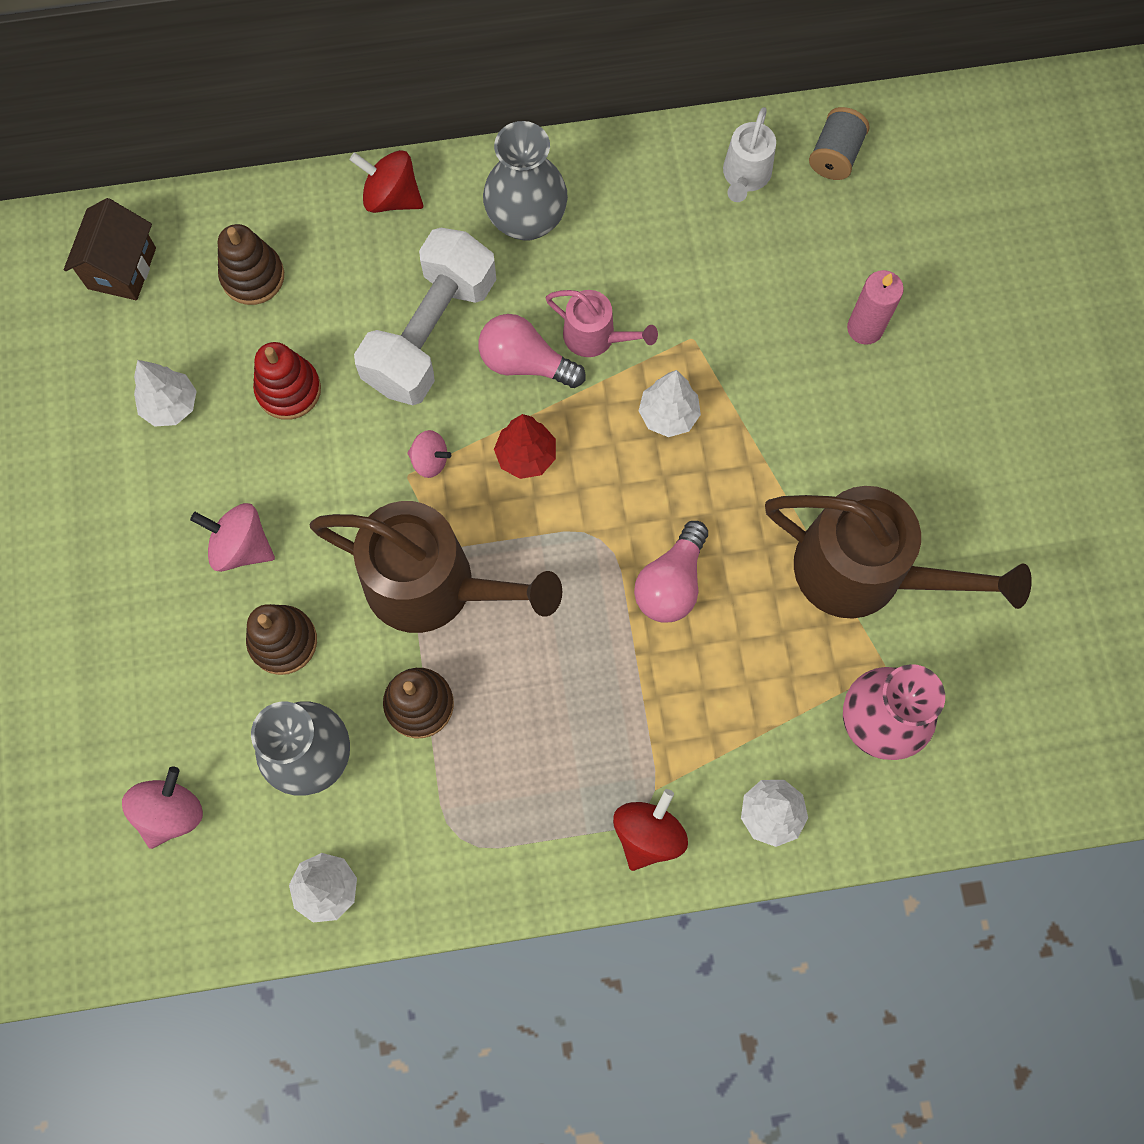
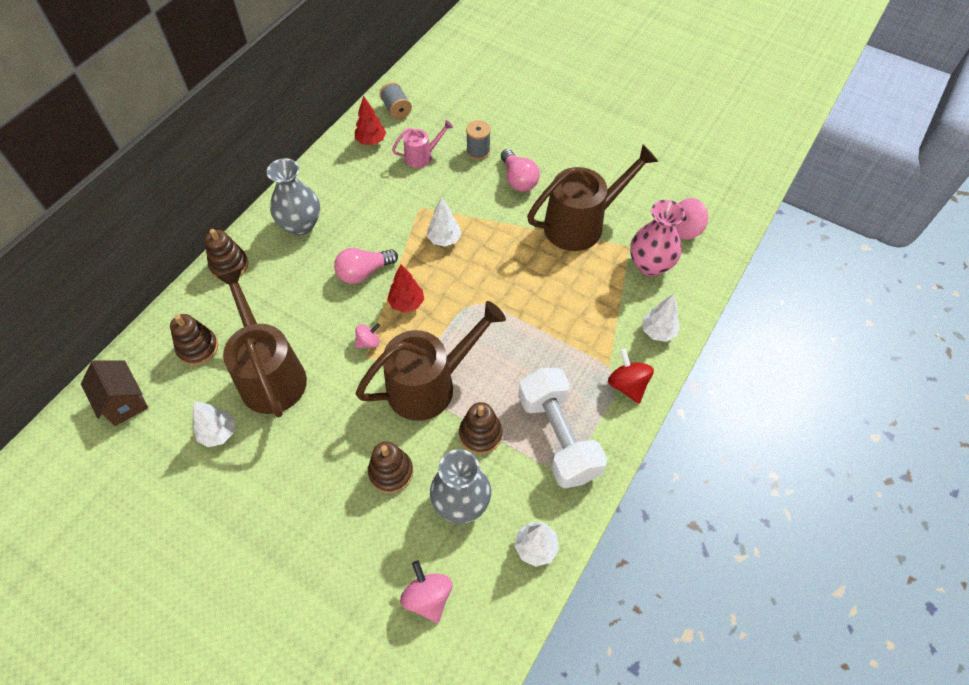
camera: 50 degrees left, 15 degrees down
(241, 546) = (324, 455): pink spinning top -> pink spinning top (685, 229)
(288, 390) = (270, 375): red stacking toy -> brown watering can
(391, 197) = (229, 265): red spinning top -> brown stacking toy
(431, 333) = (309, 297): white dumbbell -> white dumbbell (558, 437)
(595, 337) = (381, 239): pink watering can -> pink watering can (422, 156)
(671, 583) = (520, 292): pink light bulb -> pink light bulb (518, 179)
(745, 176) = (371, 141): white watering can -> red tree
(865, 328) = (478, 151): pink candle -> grey spool

